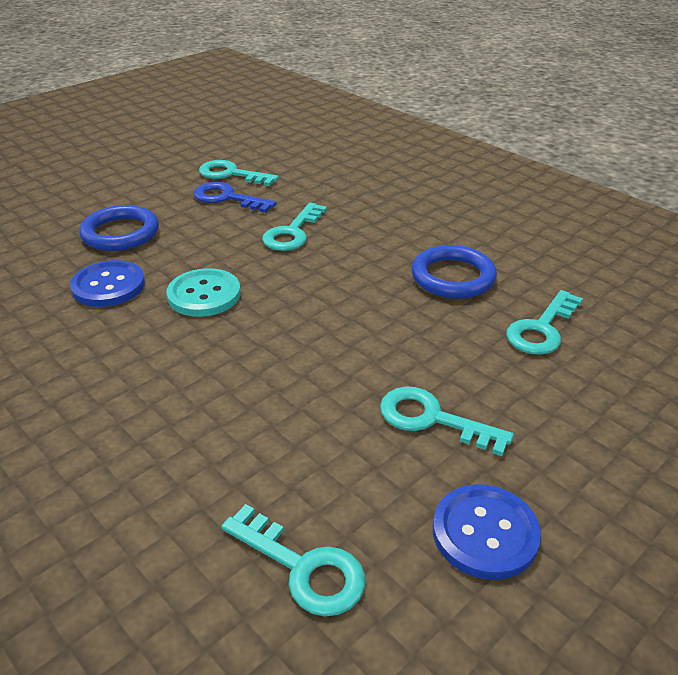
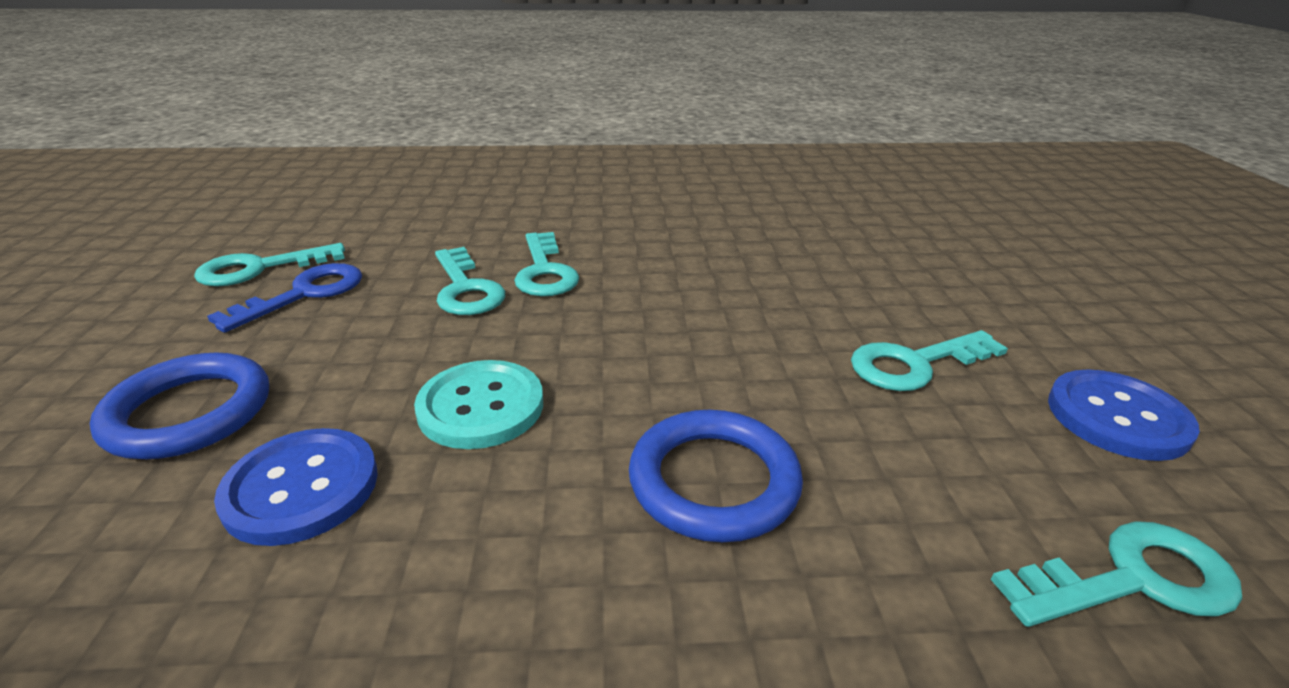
camera: 50 degrees left, 5 degrees down
(227, 198) = (304, 294): blue key -> blue key turned 150 degrees clockwise
(453, 277) = (695, 250): blue ring -> blue ring (713, 481)
(542, 329) = (830, 252): turquoise key -> turquoise key (545, 271)

